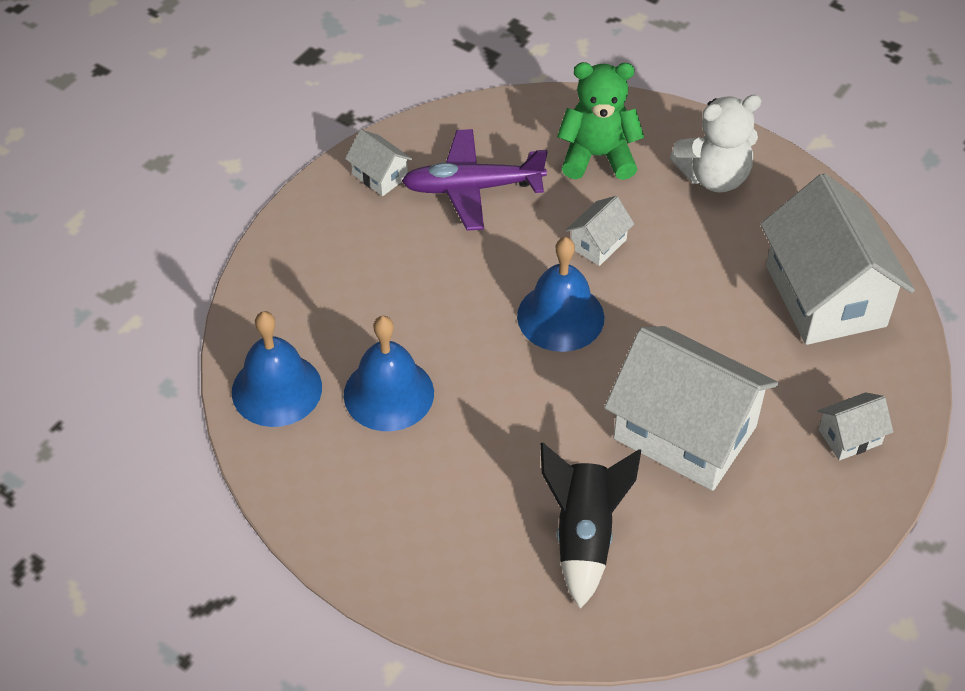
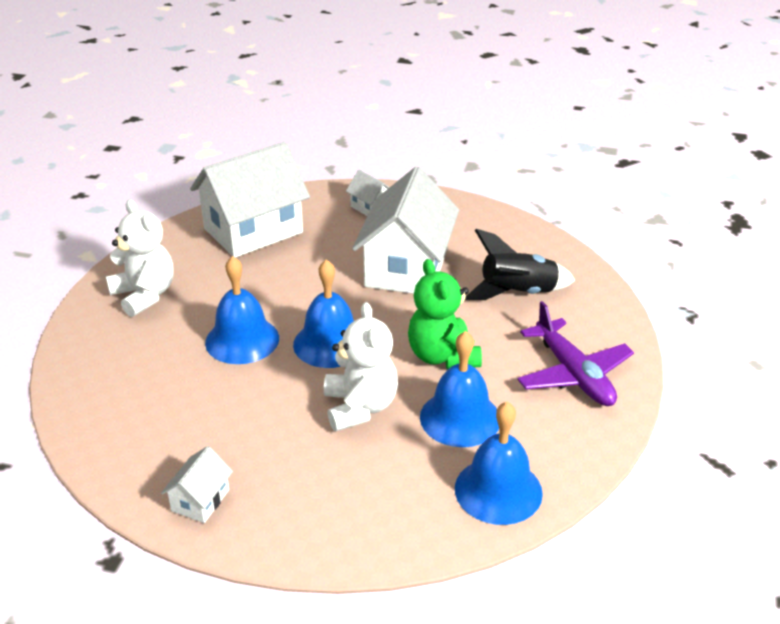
camera: 110 degrees left, 15 degrees down
(444, 315) = (360, 407): none -> white teddy bear
(472, 188) = (198, 429): purple plane -> purple plane (574, 374)
(598, 156) = (135, 361): green teddy bear -> green teddy bear (442, 356)
(598, 244) = (242, 340): white house -> blue bell

